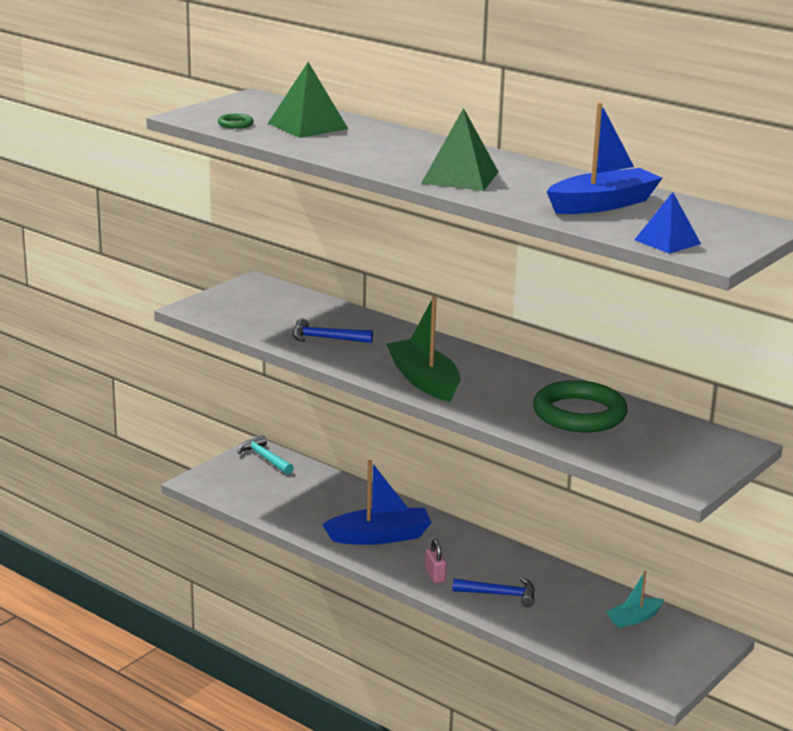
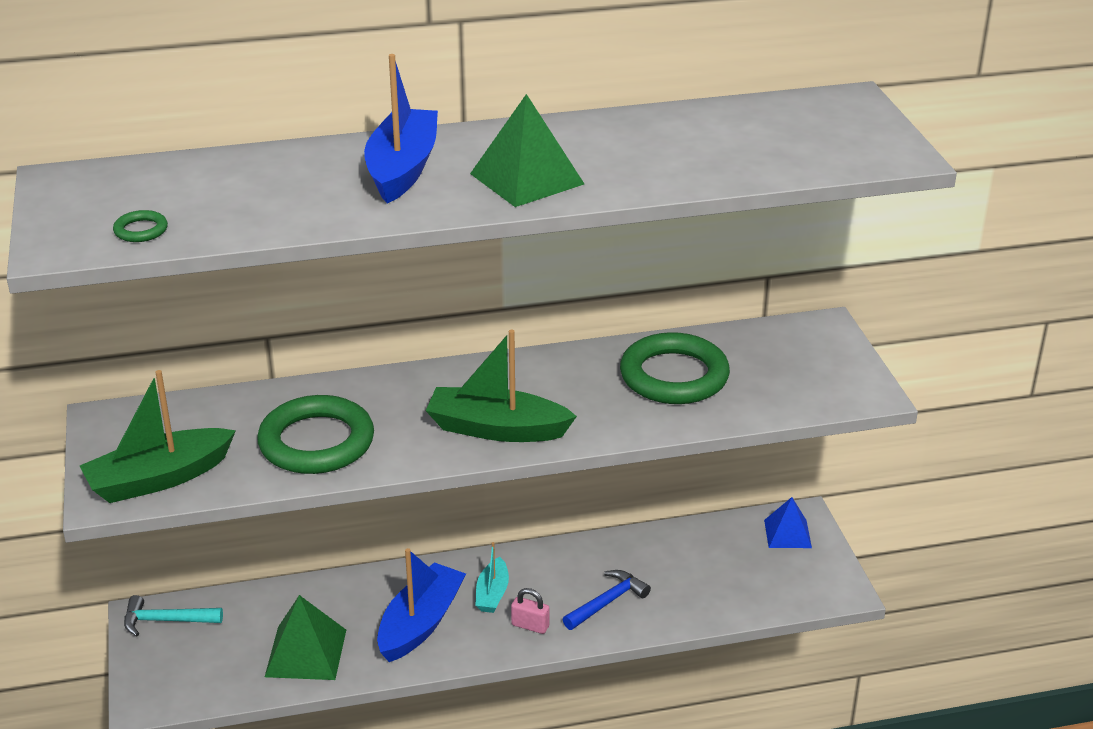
camera: 50 degrees left, 10 degrees up
(229, 314) = (159, 478): none -> green boat
(308, 126) = (223, 190): green pyramid -> green pyramid (306, 653)
(325, 338) = (316, 442): blue hammer -> green ring
(602, 204) = (703, 144): blue boat -> blue boat (402, 169)
(634, 619) = (728, 543): turquoise boat -> turquoise boat (492, 593)
(667, 242) = (841, 159): blue pyramid -> blue pyramid (787, 533)

